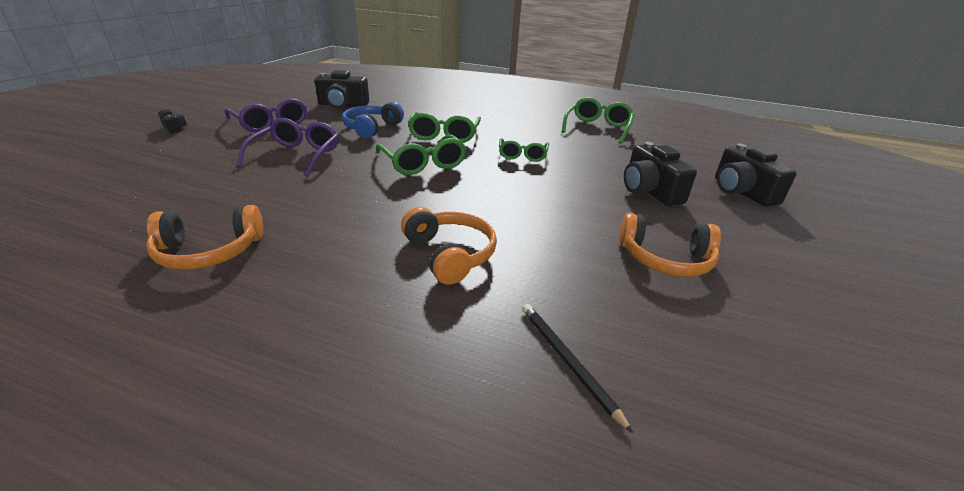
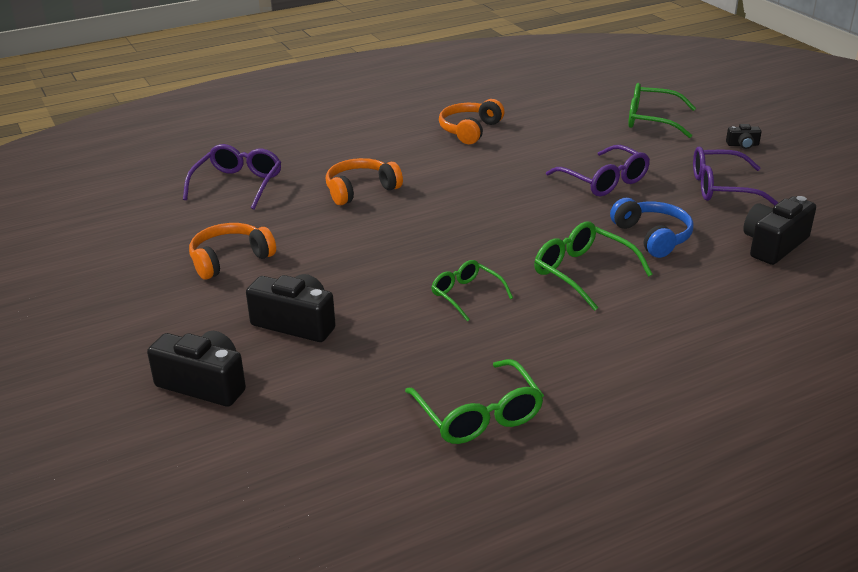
camera: 135 degrees right, 0 degrees up
(423, 163) = (515, 231): green glasses -> green glasses (651, 120)
(450, 254) = (360, 190): orange headphones -> orange headphones turned 135 degrees clockwise
(567, 361) = (238, 184): black pencil -> purple glasses

